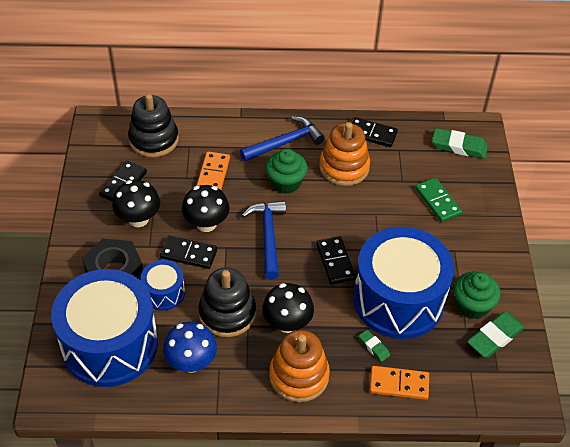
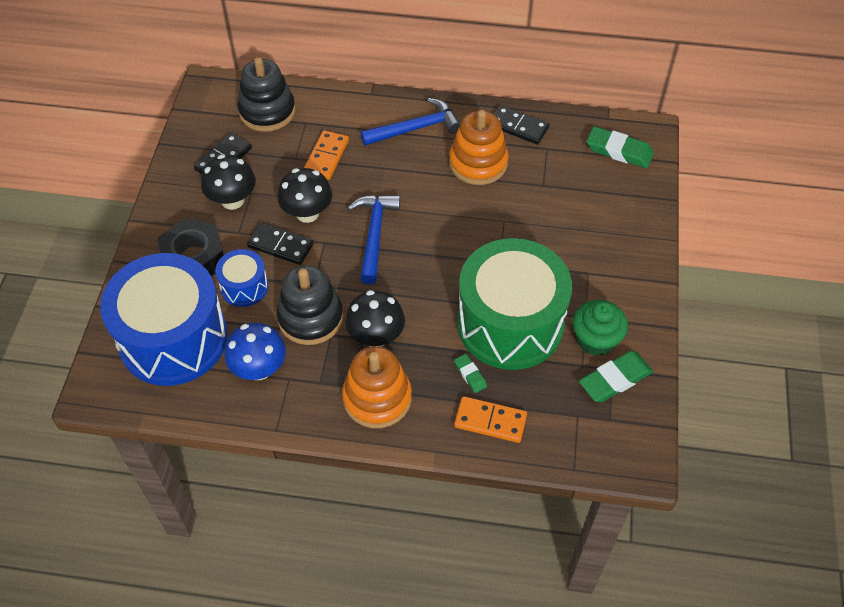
camera: 10 degrees right, 5 degrees up
(285, 183) = (407, 175): green cupcake -> none
(335, 262) = (445, 272): black domino -> none
(398, 300) = (510, 323): blue drum -> green drum
(438, 201) = (580, 213): green domino -> none

